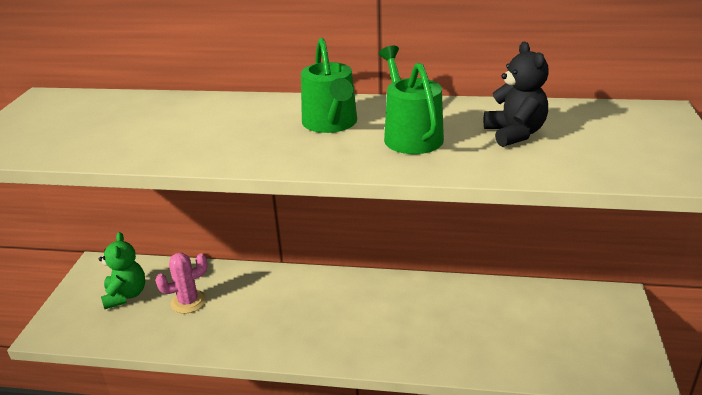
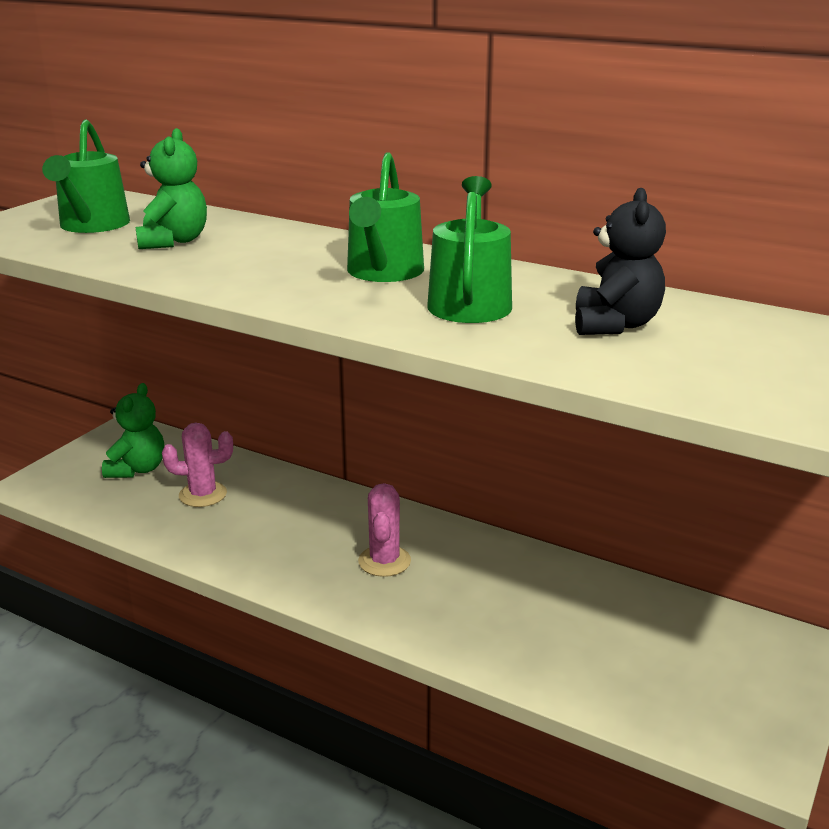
camera: 20 degrees right, 5 degrees down
(72, 126) = (92, 225): none -> green watering can
(152, 128) = (173, 241): none -> green teddy bear
(346, 315) = (384, 561): none -> pink cactus

